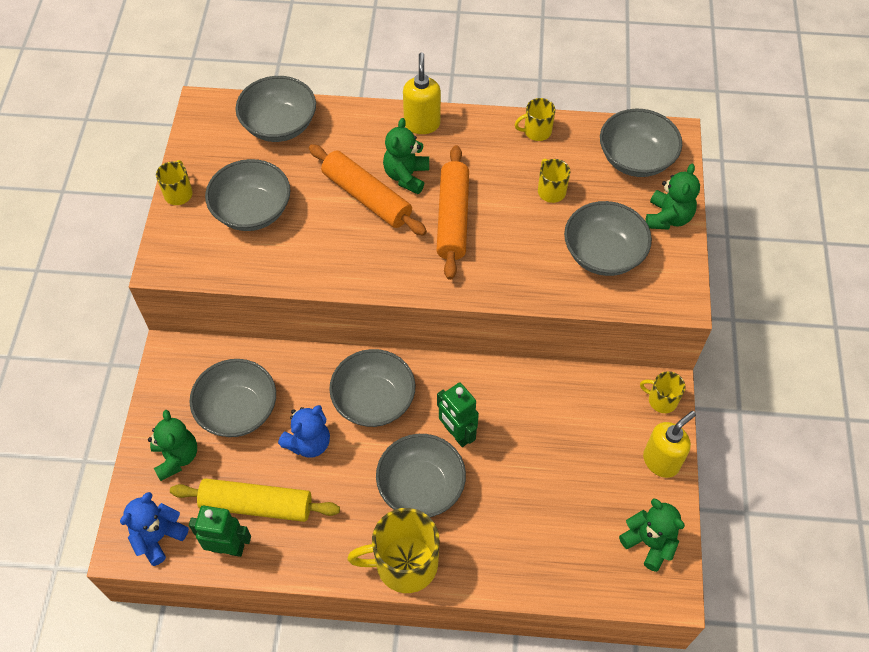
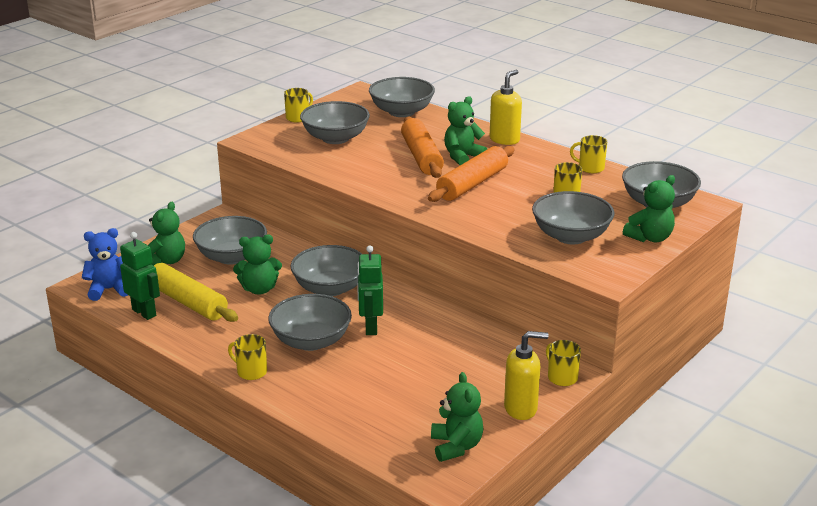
camera: 35 degrees right, 30 degrees down
(309, 443) = (259, 289): blue teddy bear -> green teddy bear
(404, 564) = (251, 372): yellow mug -> yellow mug, size x0.52

